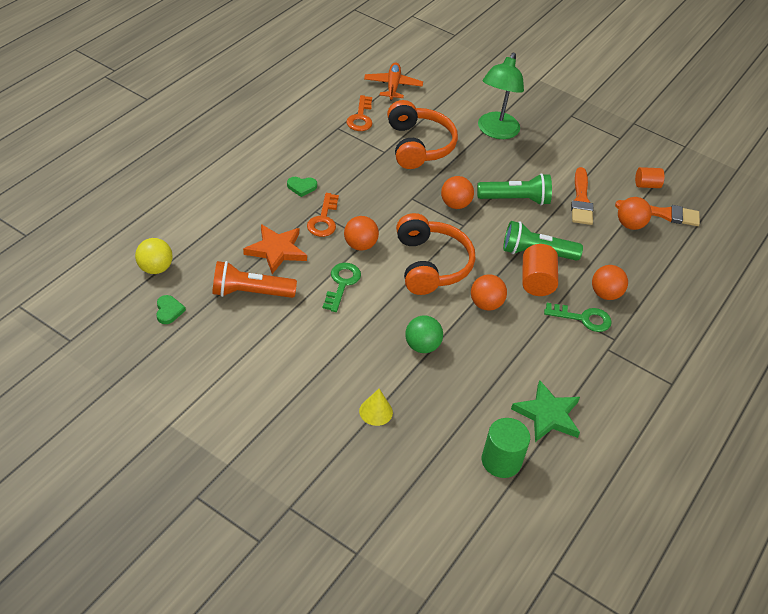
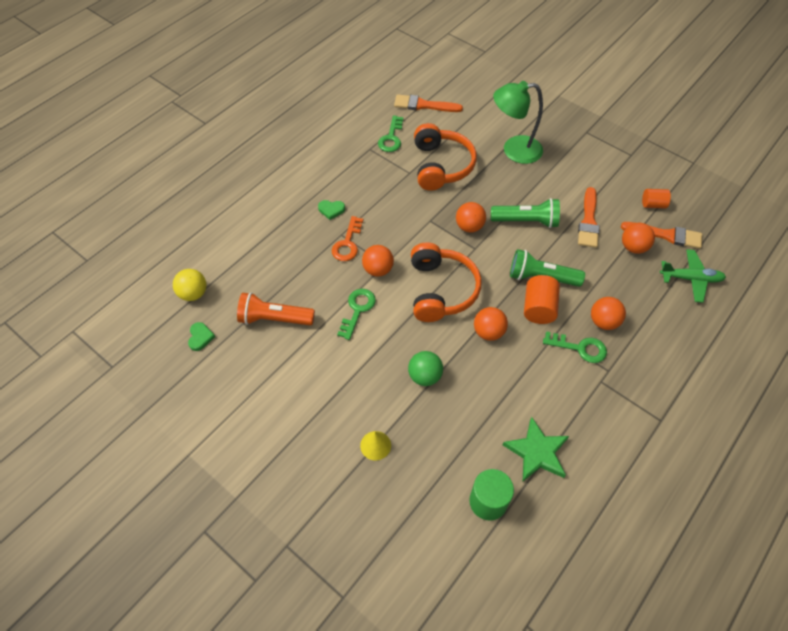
camera: 10 degrees right, 10 degrees up
(276, 250) = (302, 275): orange star -> none
(360, 117) = (391, 138): orange key -> green key
(393, 86) = (423, 105): orange plane -> orange brush
(495, 131) = (514, 150): green lamp -> green lamp turned 60 degrees clockwise
(691, 254) = (690, 279): none -> green plane

